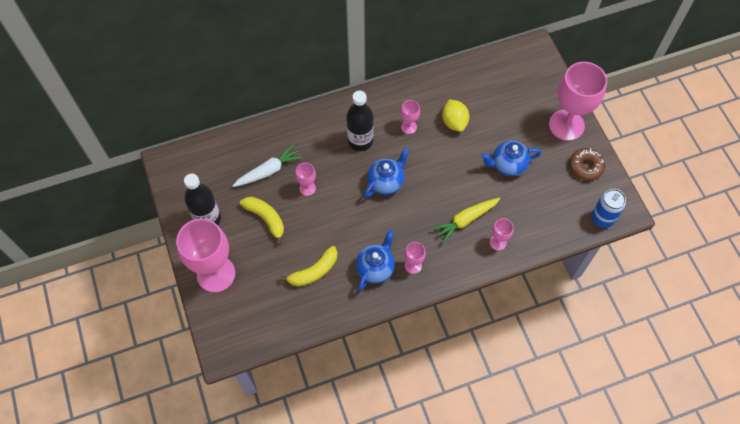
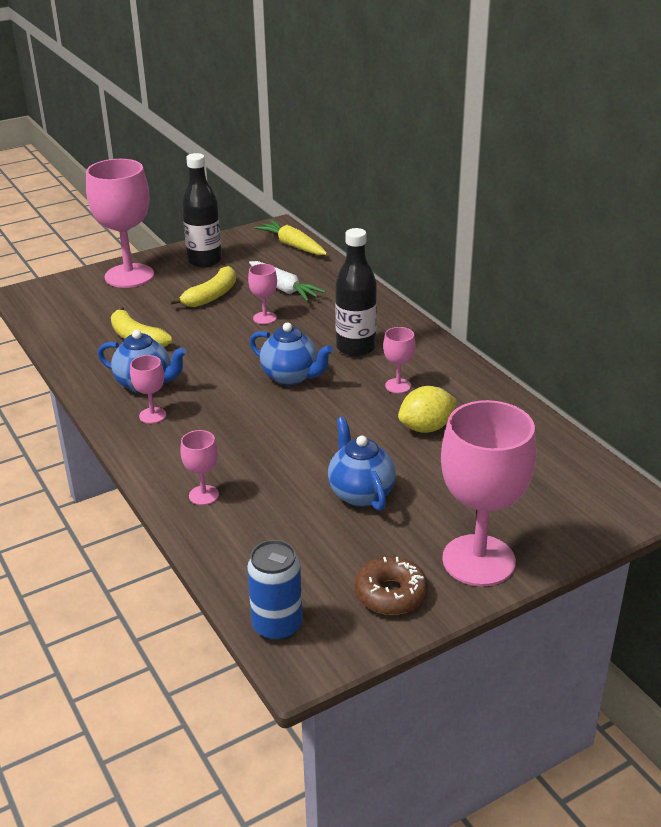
camera: 80 degrees right, 30 degrees down
(465, 220) = (240, 457): yellow carrot -> yellow carrot (293, 245)

